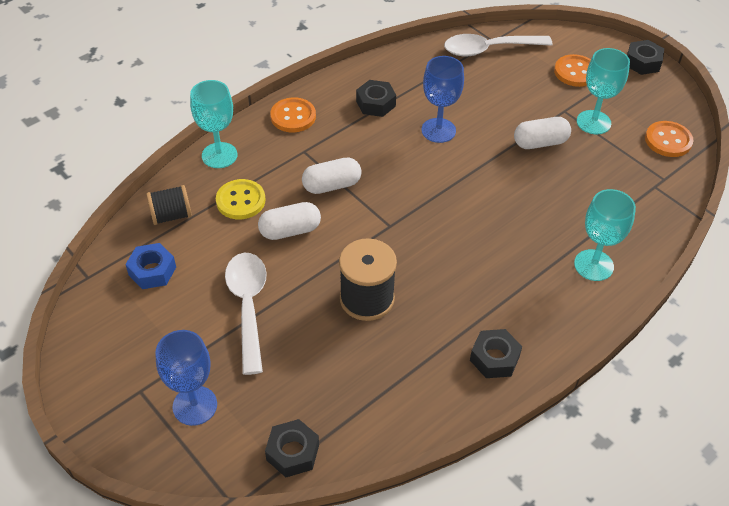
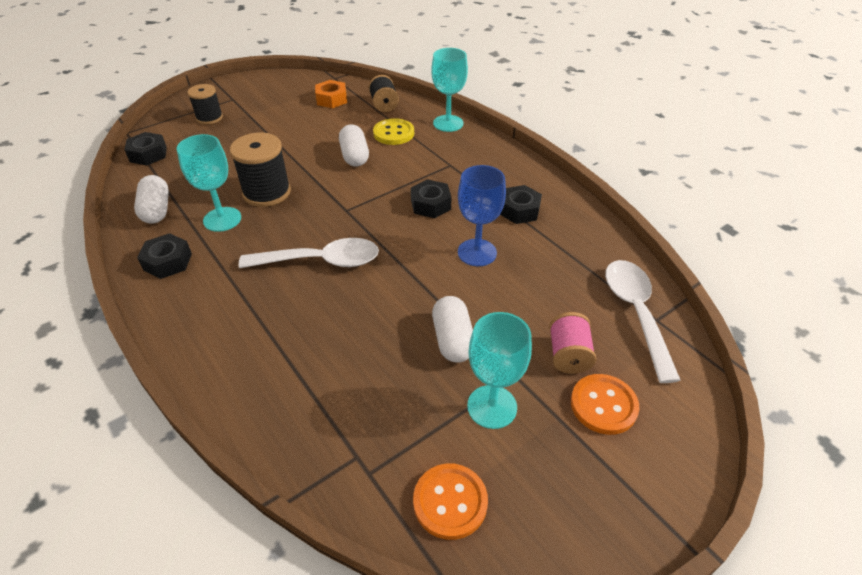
camera: 95 degrees right, 5 degrees down
(152, 271) = (332, 99): blue nut -> orange nut
(195, 405) = (209, 118): blue goblet -> black spool
(248, 306) = (284, 137): white spoon -> white spoon (321, 261)
(293, 116) = (497, 160): orange button -> none
(332, 185) = (404, 179): white capsule -> white capsule (156, 210)
(538, 84) = (568, 355): none -> pink spool
(593, 265) = (245, 357): turquoise goblet -> turquoise goblet (222, 219)
(643, 62) = (647, 513): black nut -> black nut (430, 205)

